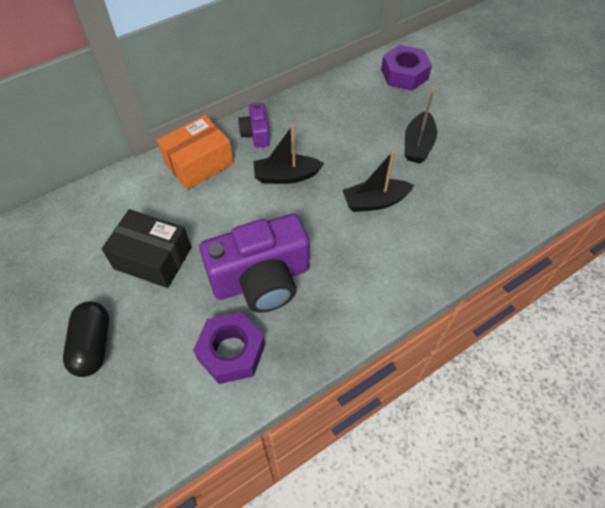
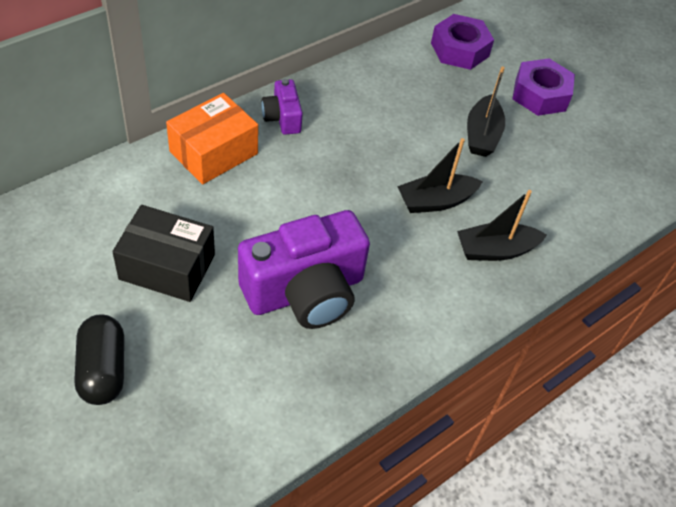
camera: 10 degrees left, 5 degrees down
(231, 352) = (276, 375): purple nut -> purple nut (540, 95)
(286, 176) = (324, 169): black boat -> black boat (495, 250)

